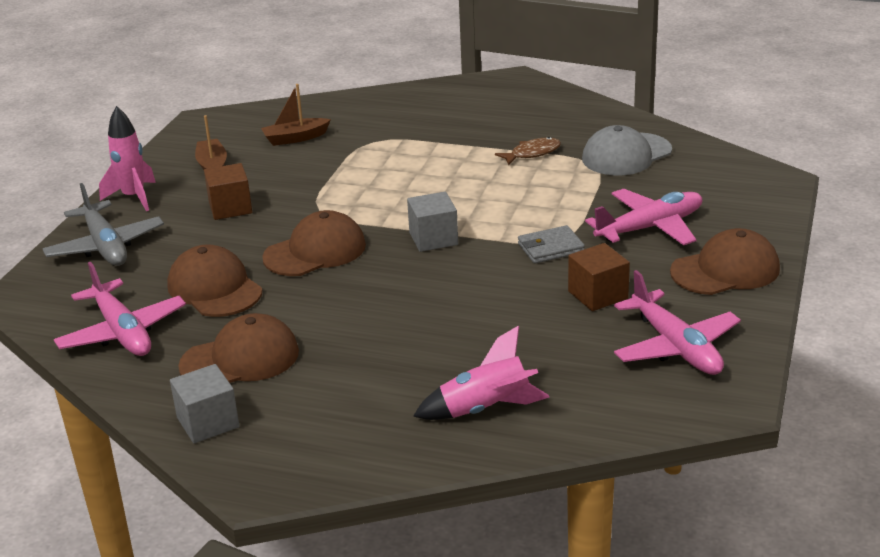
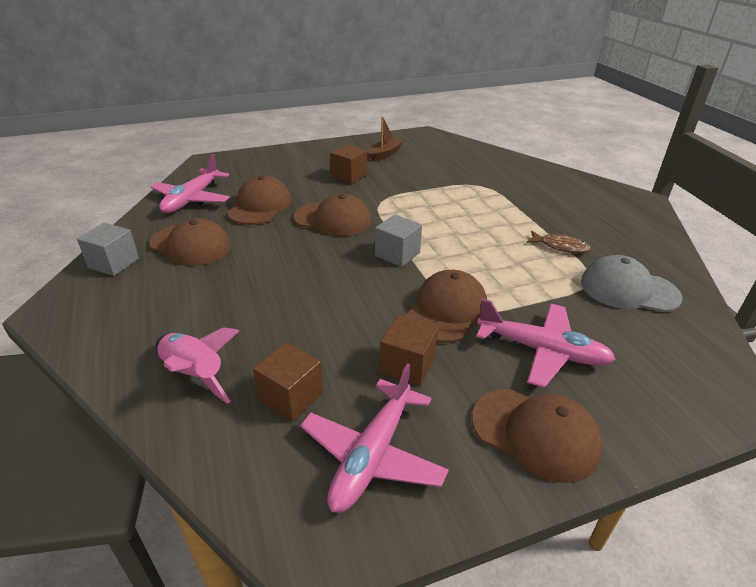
camera: 50 degrees right, 5 degrees up
(105, 246) = (272, 161): grey plane -> none
(134, 197) = (327, 149): pink rocket -> none
(295, 138) = (447, 163): brown boat -> none
(550, 248) = (446, 310): grey wallet -> brown cap
(572, 365) = (291, 396): none -> brown cube

